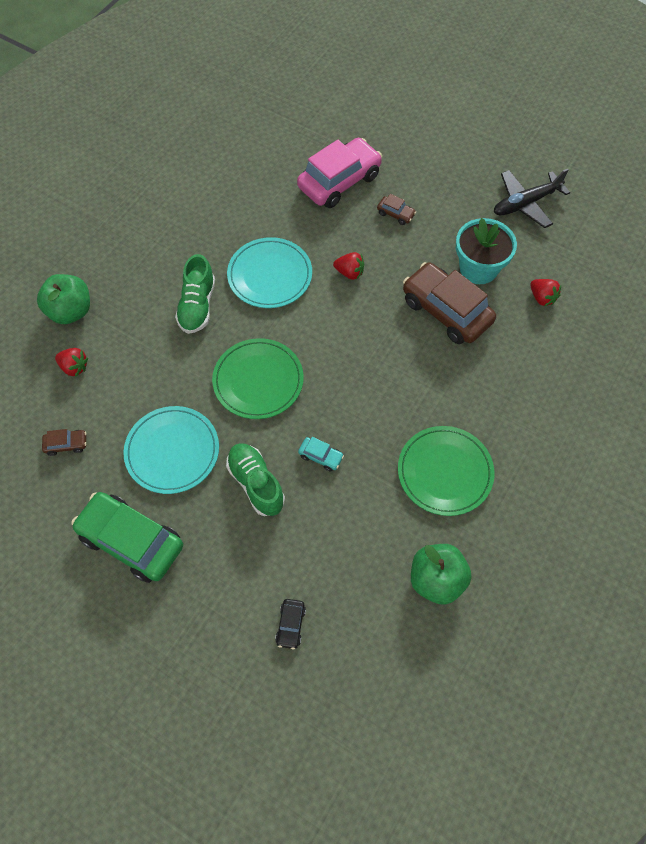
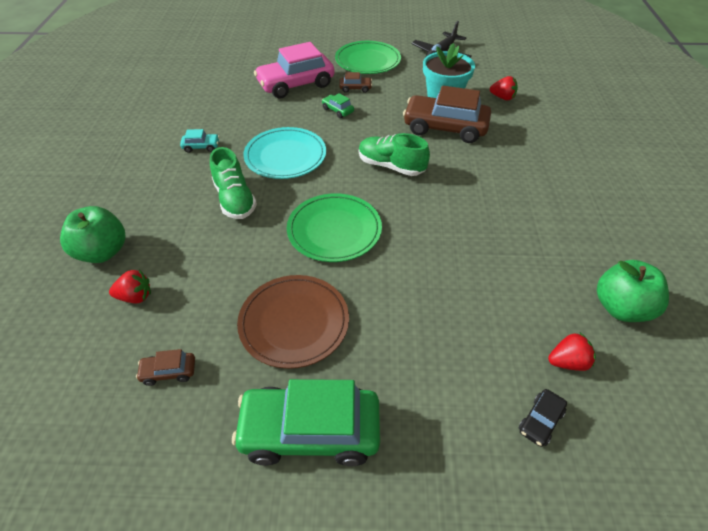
camera: 30 degrees left, 15 degrees down
(66, 444) = (169, 372): brown car -> brown car turned 150 degrees counterclockwise
(172, 451) = (294, 323): turquoise plate -> brown plate
(256, 483) = (398, 311): green shoe -> green shoe (391, 166)
(290, 625) = (540, 421): black car -> black car turned 60 degrees clockwise
(321, 456) = (438, 262): turquoise car -> turquoise car (201, 147)
(339, 181) = (296, 84): pink car -> pink car turned 135 degrees counterclockwise
(349, 272) = (350, 132): red strawberry -> red strawberry (567, 362)
(356, 238) = (337, 110): none -> green car
(445, 472) = (546, 226): green plate -> green plate (367, 61)

